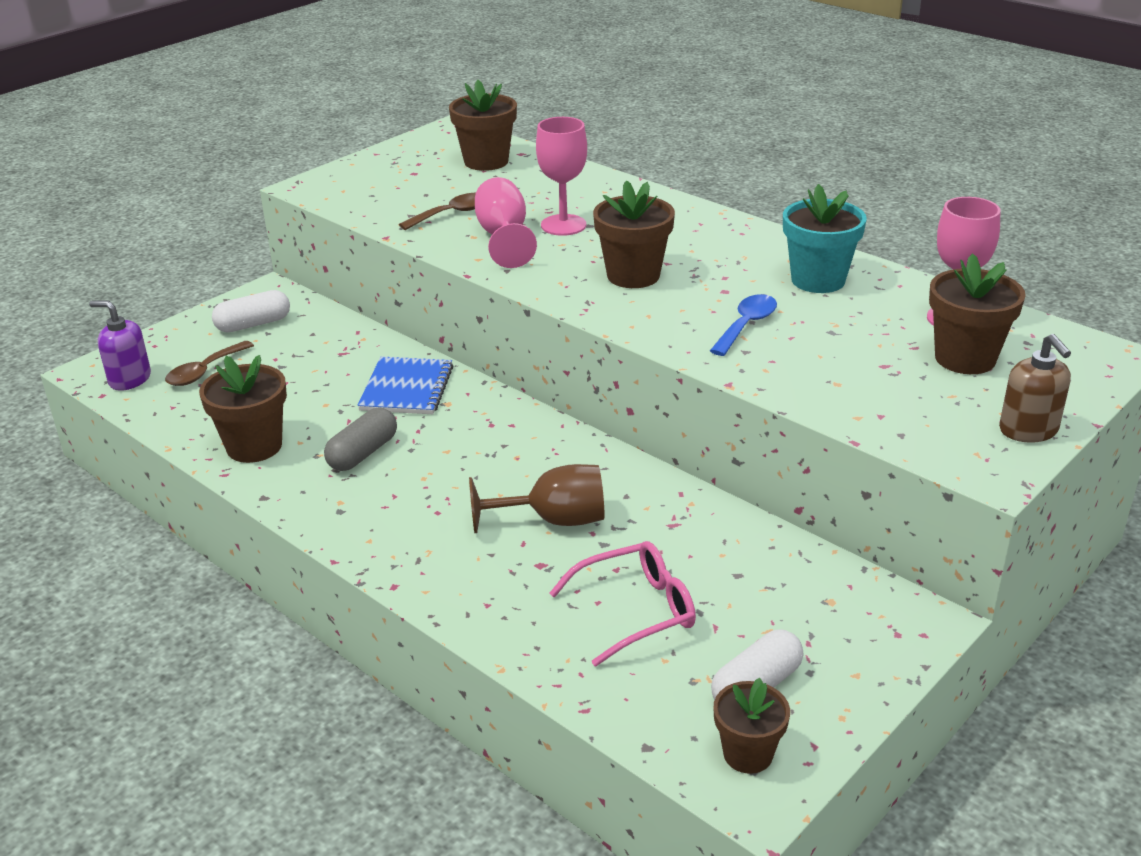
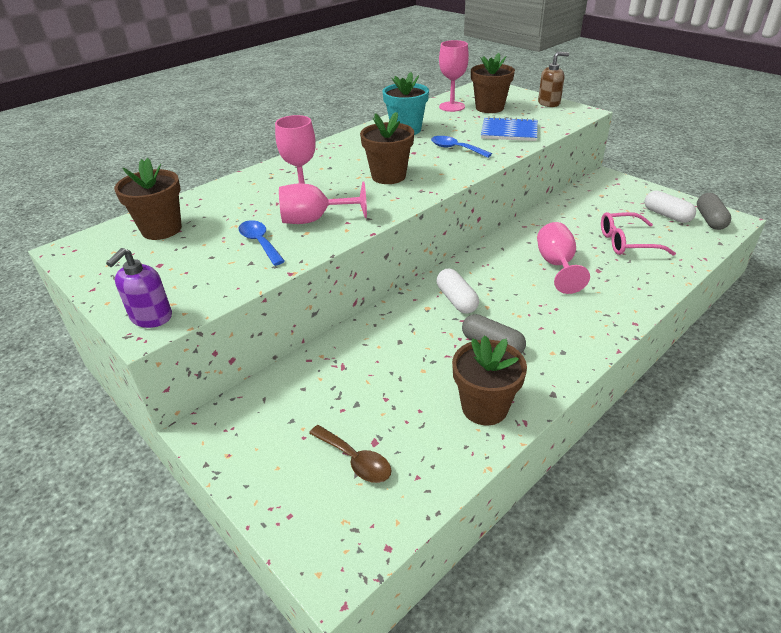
camera: 85 degrees left, 5 degrees up
(129, 379) = (359, 526): purple soap dispenser -> purple soap dispenser (151, 317)
(253, 324) = (271, 433): white capsule -> white capsule (456, 300)
(407, 388) = (405, 327): blue notebook -> blue notebook (509, 131)
(452, 214) = (260, 242): brown spoon -> blue spoon
(554, 520) = (556, 265): brown goblet -> pink goblet
(635, 611) = (627, 242): pink glasses -> pink glasses turned 75 degrees counterclockwise
(748, 754) = (710, 220): brown flower pot -> grey capsule

